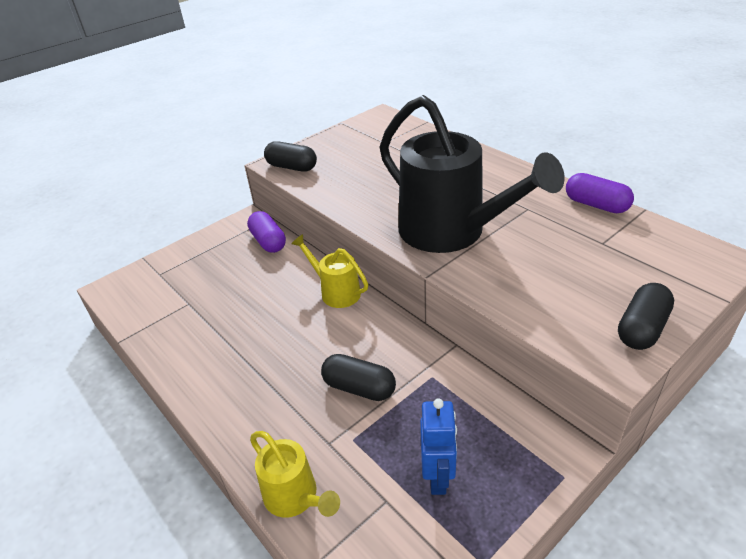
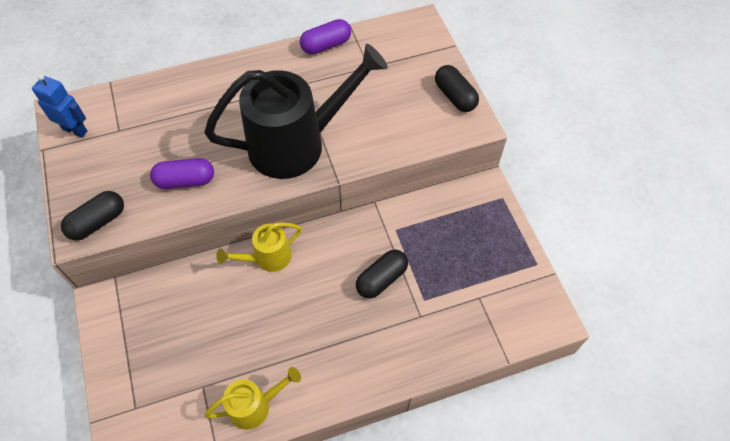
camera: 70 degrees left, 20 degrees up
(268, 241) = (155, 291): purple capsule -> purple capsule (185, 181)
(296, 498) = (454, 351): yellow watering can -> yellow watering can (255, 405)
(438, 477) = (475, 261): blue robot -> blue robot (75, 130)

